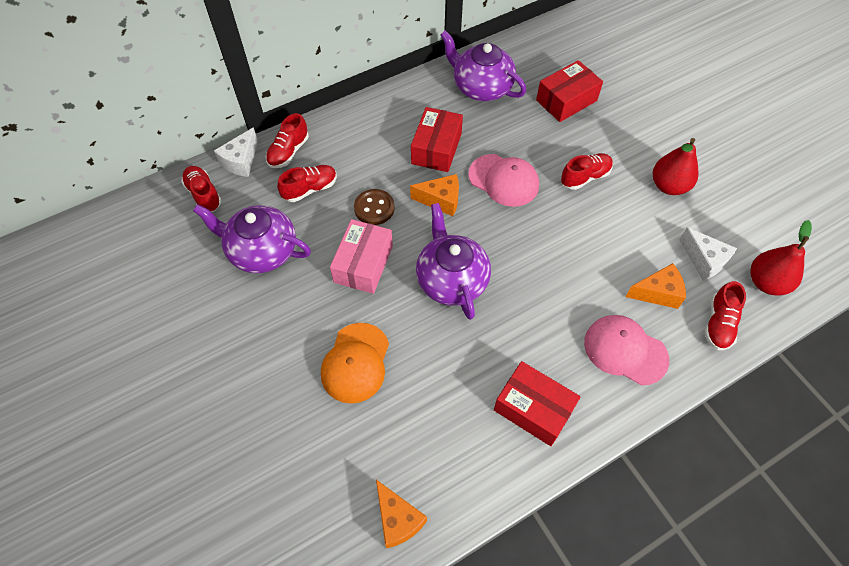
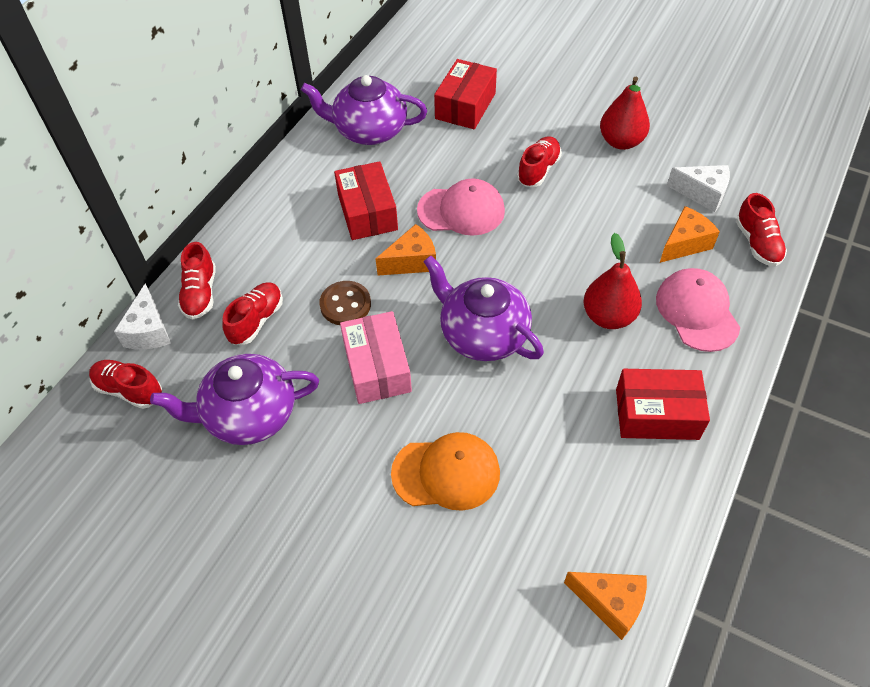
camera: 30 degrees left, 5 degrees down
(355, 363) = (446, 473): orange cap -> orange cap turned 75 degrees counterclockwise
(625, 350) = (697, 312): pink cap -> pink cap turned 75 degrees clockwise
(766, 282) = (768, 186): red pear -> red pear (608, 316)

